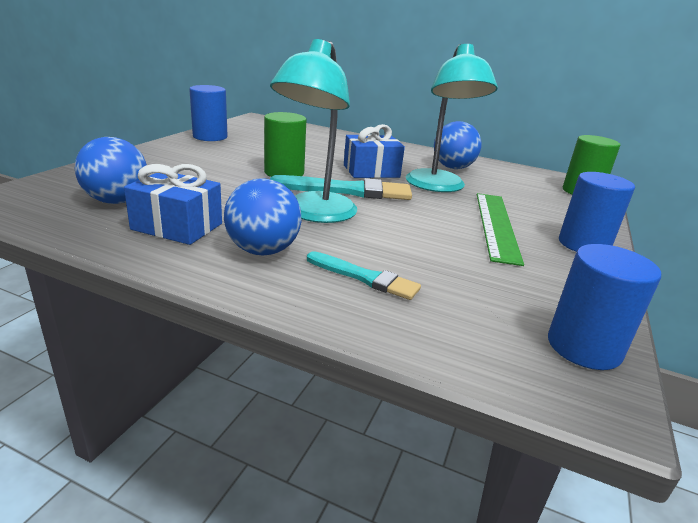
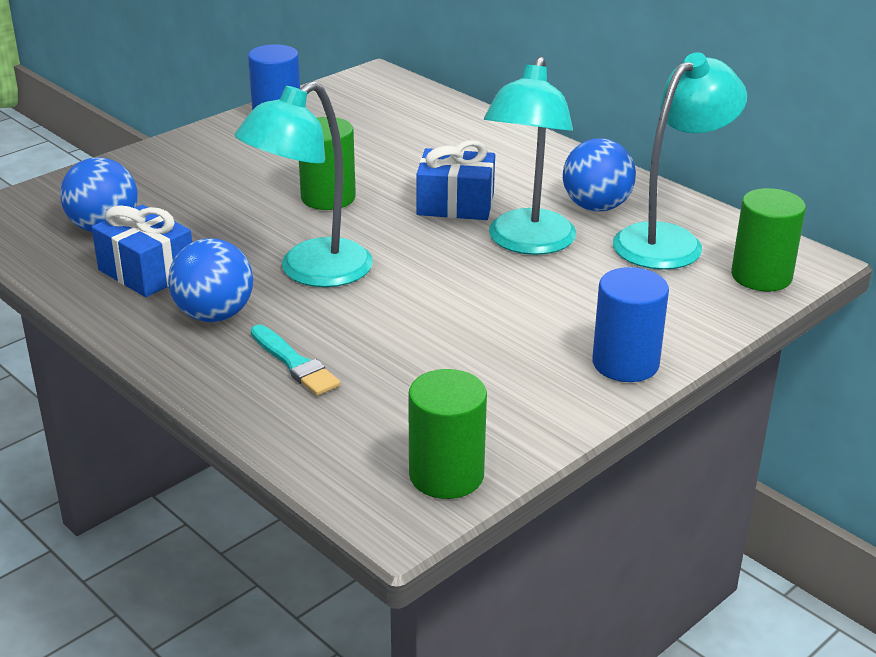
camera: 25 degrees right, 5 degrees up
(348, 190) = (388, 238): turquoise brush -> none
(496, 225) = (537, 317): green ruler -> none
(512, 180) = (669, 240): none -> turquoise lamp
(583, 347) = (446, 475): blue cylinder -> green cylinder

